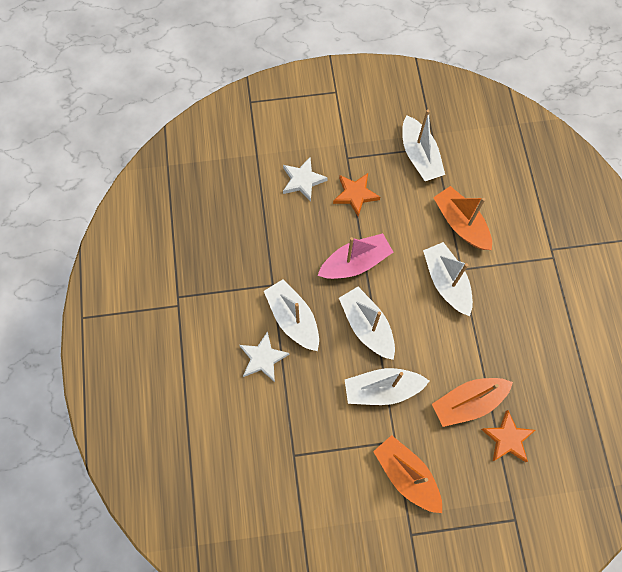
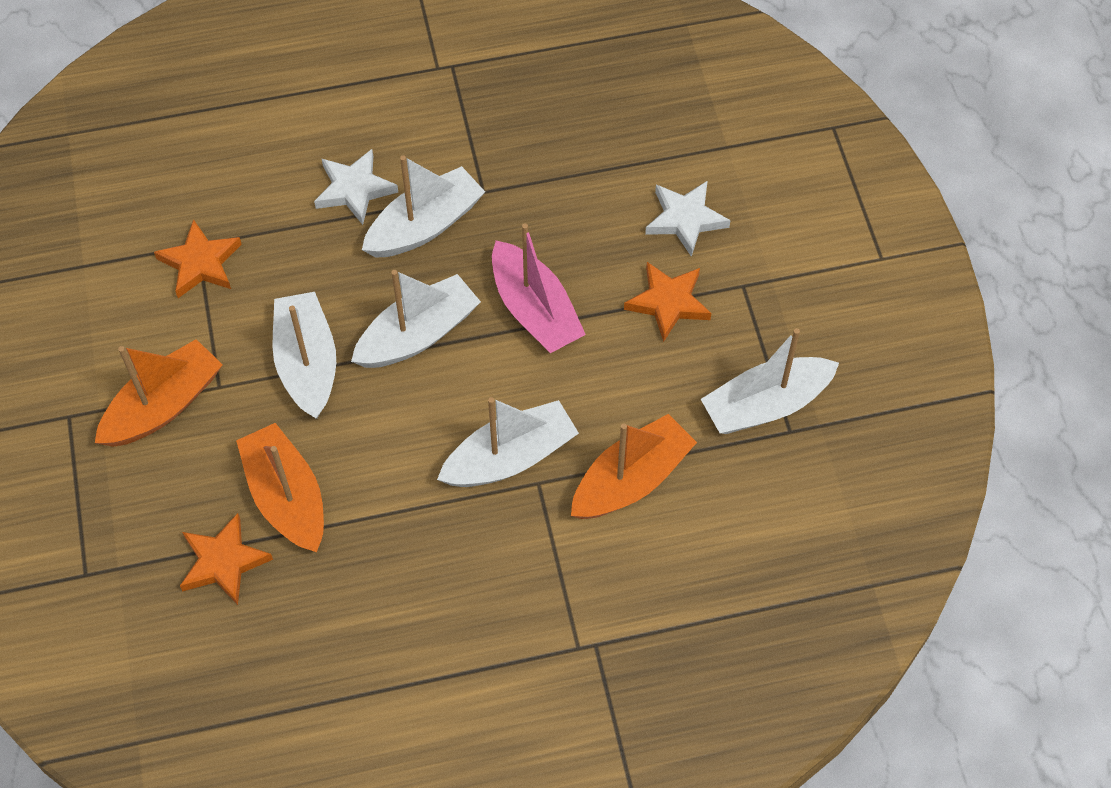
camera: 85 degrees right, 10 degrees down
(307, 453) = (200, 263): none -> orange star

